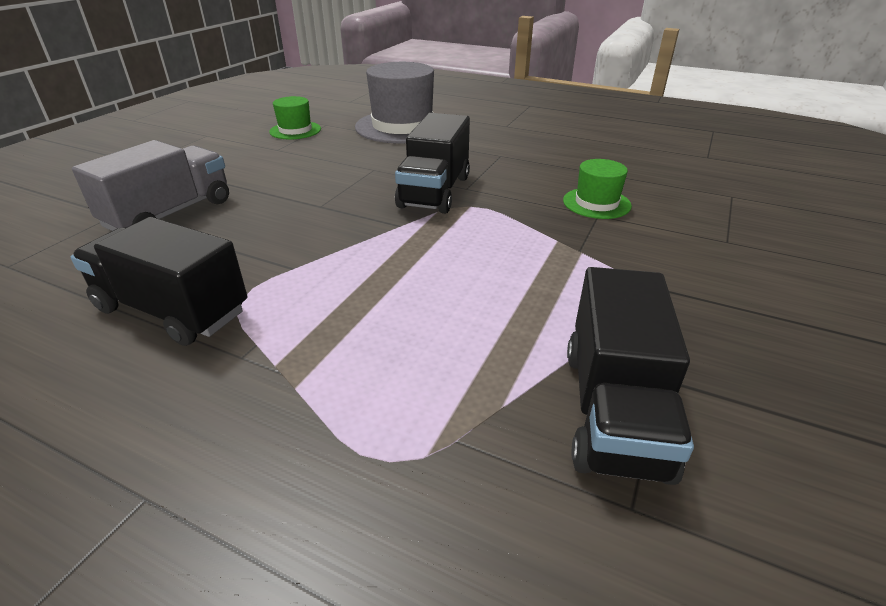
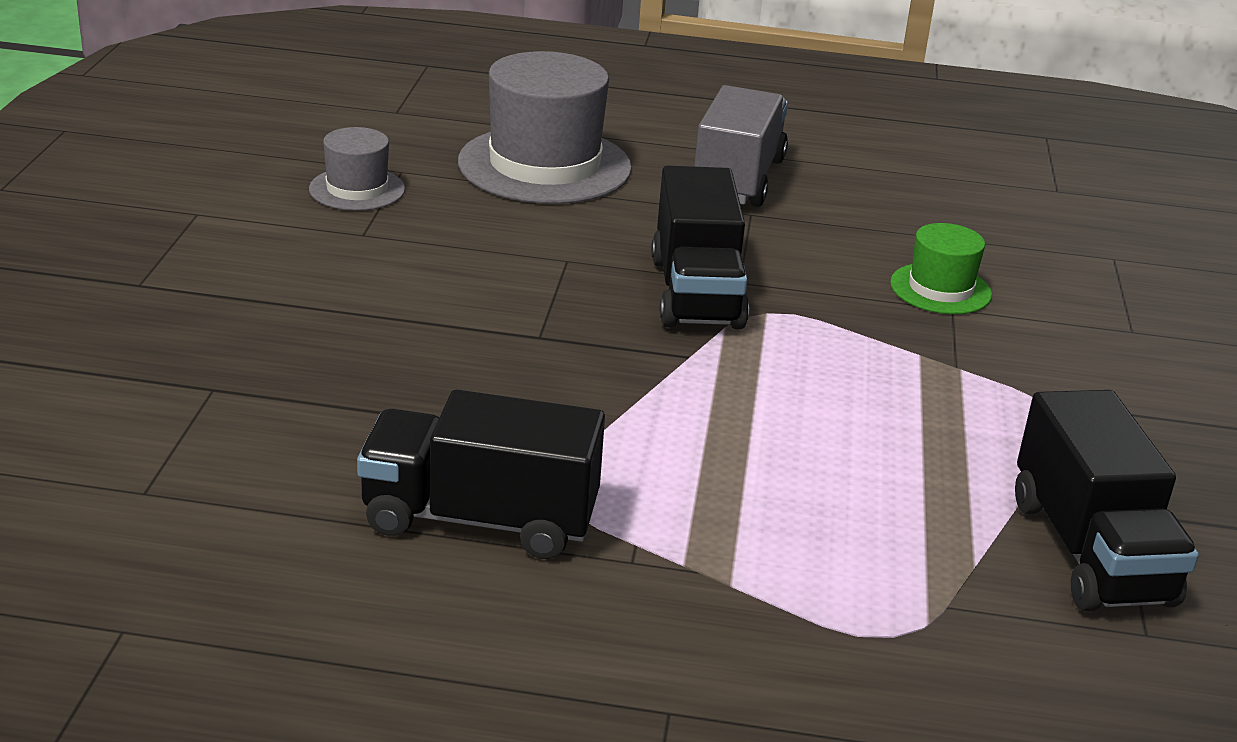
camera: 20 degrees left, 5 degrees down
(170, 214) = (309, 376): grey truck -> grey truck (738, 179)
(295, 130) = (357, 189): green hat -> grey hat

